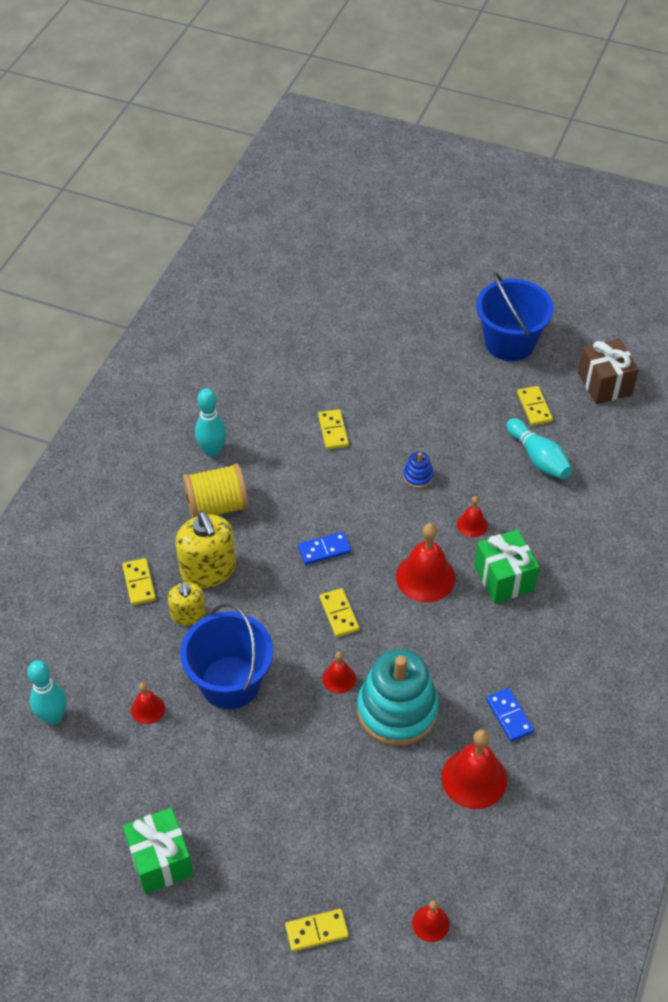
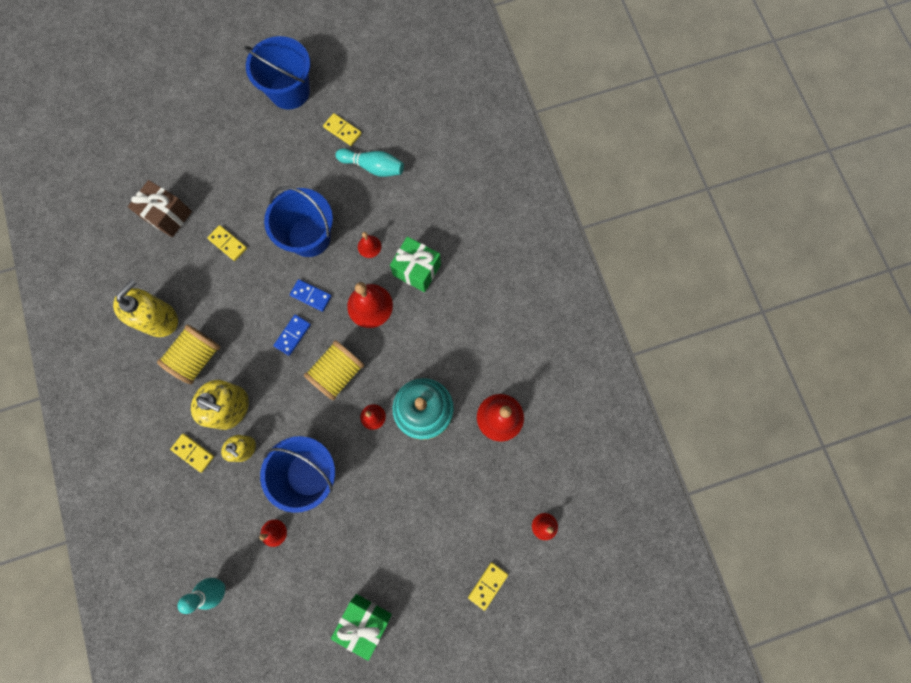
camera: 40 degrees left, 25 degrees up
(212, 450) = (159, 319): turquoise bowling pin -> yellow soap dispenser
(339, 614) = (338, 373): yellow domino -> yellow spool
(418, 476) = (309, 237): blue stacking toy -> blue bucket
(509, 716) = (489, 360): blue domino -> blue domino (311, 295)
(604, 384) = (373, 81): brown gift -> brown gift (168, 215)

